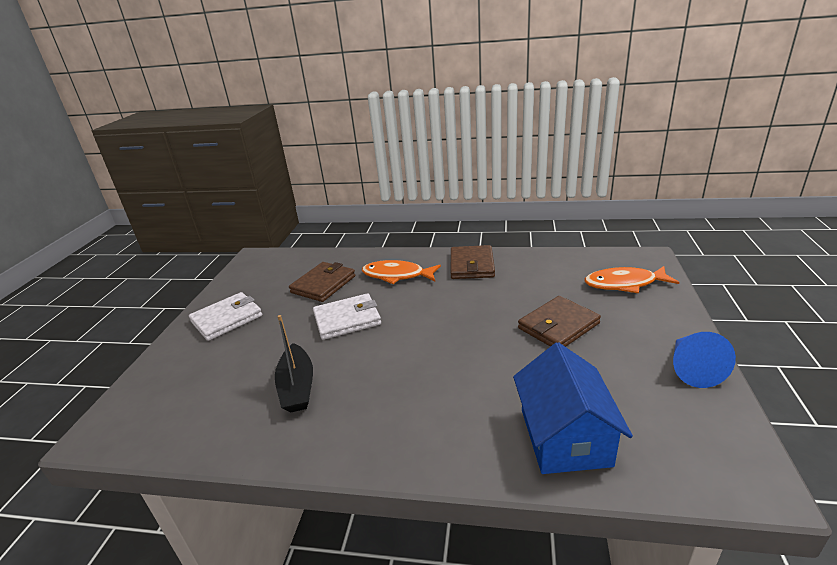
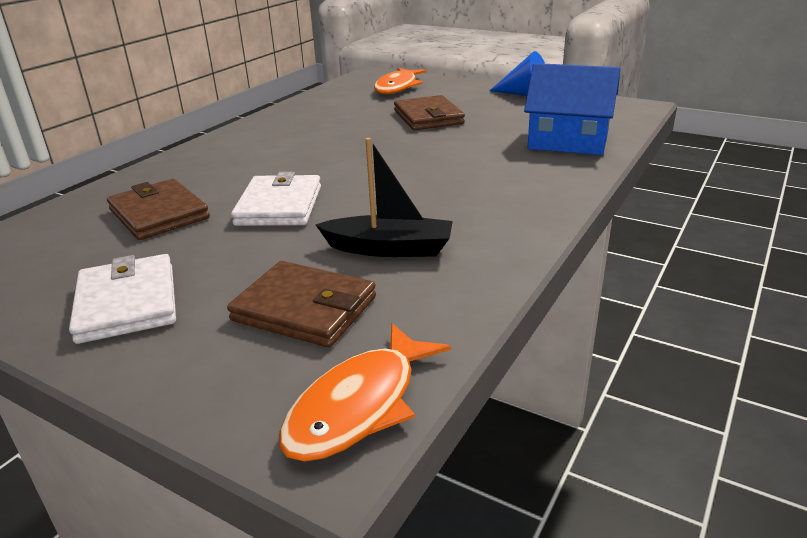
camera: 70 degrees left, 0 degrees up
(397, 275) = (222, 166): orange fish -> orange fish (359, 405)
(472, 265) = (269, 129): brown wallet -> brown wallet (304, 309)

